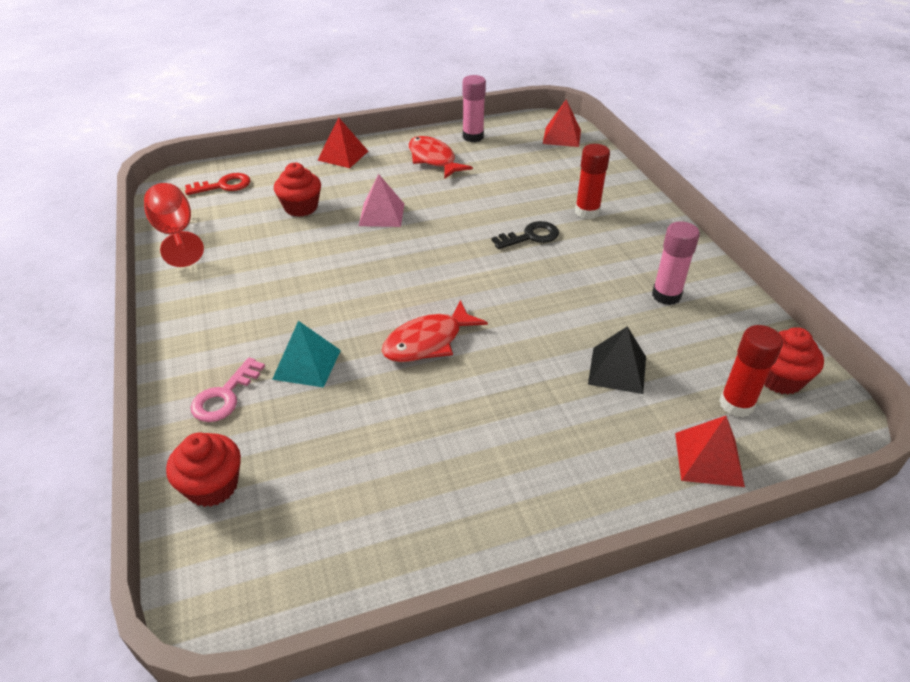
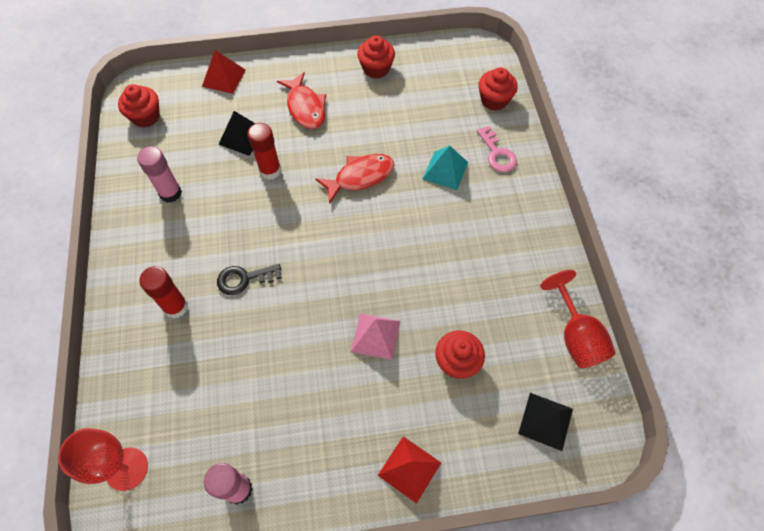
camera: 170 degrees left, 20 degrees up
(224, 185) = (545, 421): red key -> black pyramid
(224, 396) = (497, 154): pink key -> pink key turned 120 degrees clockwise
(433, 159) = (301, 439): red fish -> red fish (305, 107)
(439, 519) = (376, 69): none -> red cupcake
(562, 137) = (127, 469): red pyramid -> red goblet
(736, 404) = (185, 104): red glue stick -> red glue stick (270, 170)

